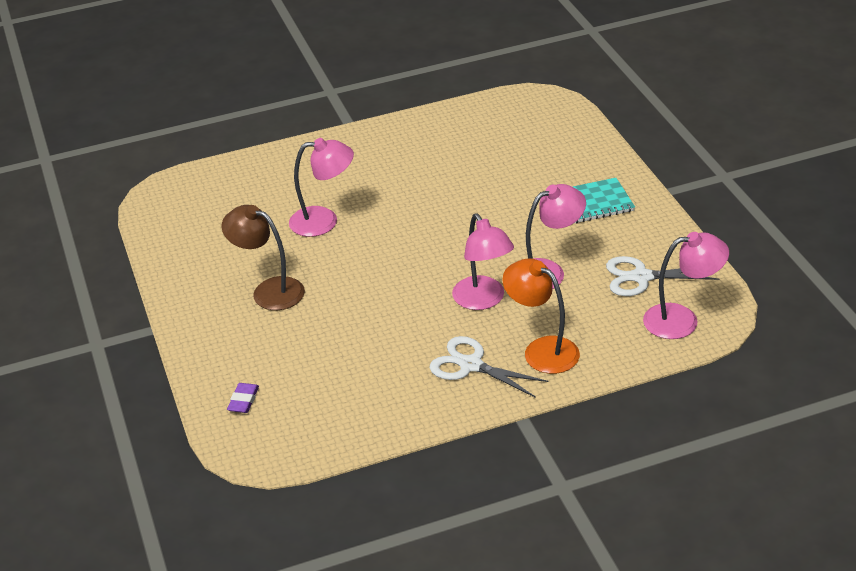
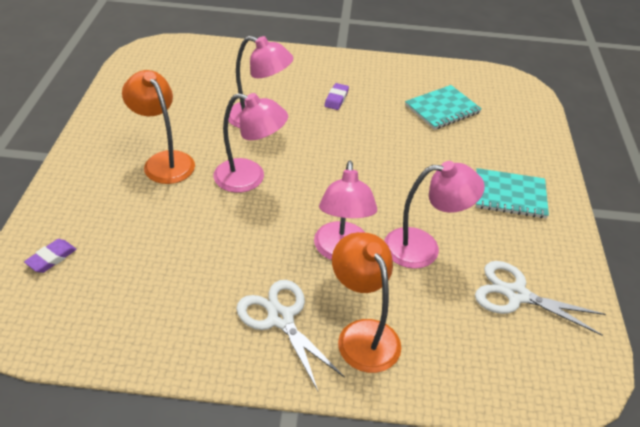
camera: 20 degrees right, 5 degrees up
(269, 291) = (164, 161): brown lamp -> orange lamp
(383, 175) = (336, 99): none -> purple eraser
(489, 149) = (442, 109): none -> turquoise notebook
(682, 320) = (535, 367): pink lamp -> pink lamp (249, 178)

